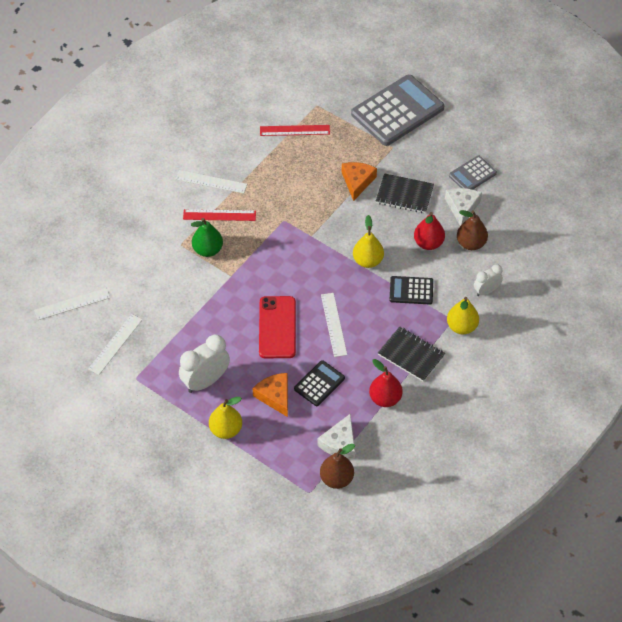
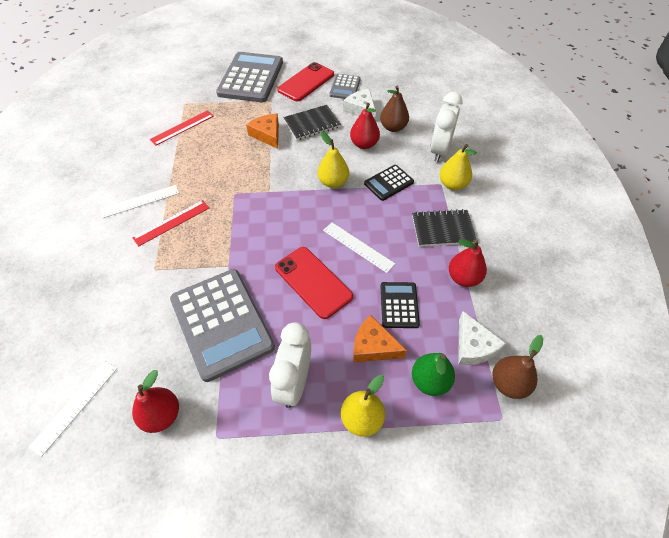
camera: 40 degrees left, 0 degrees up
(115, 344) = (161, 415): white ruler -> red pear
(193, 313) = (221, 323): none -> grey calculator
(208, 250) = (186, 257): green pear -> green pear (430, 381)
(442, 146) = (306, 82): none -> red phone
(486, 291) = (439, 150): white clock -> white clock, size x1.70

